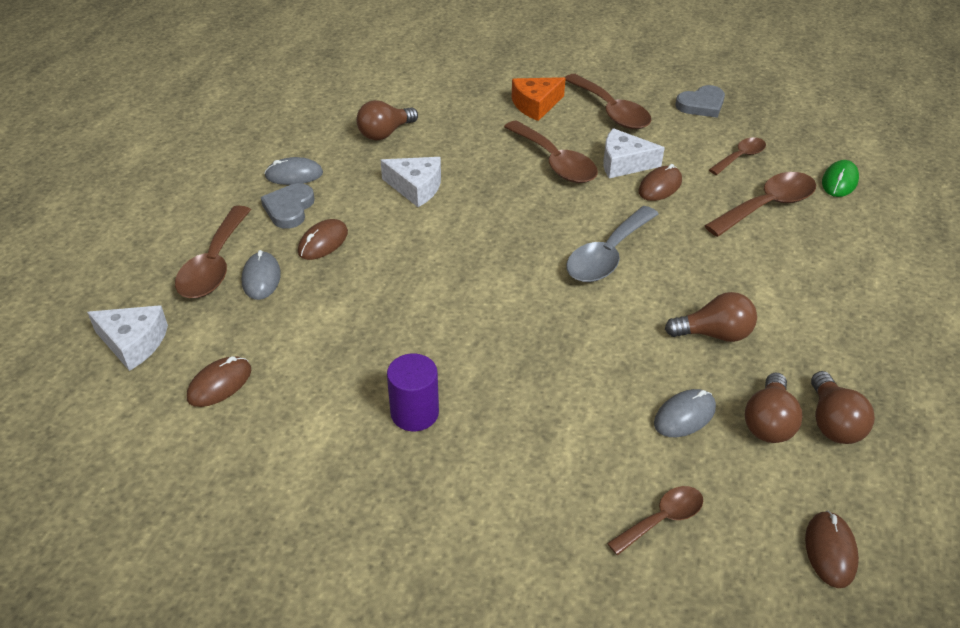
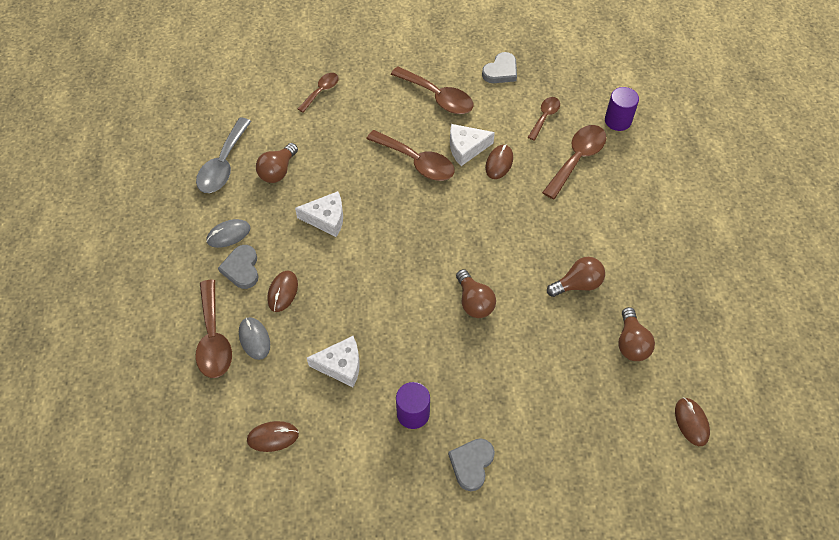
camera: 20 degrees left, 15 degrees up
(133, 343) = (193, 425): white cheese -> white cheese (341, 365)
(219, 384) = (273, 437): brown mouse -> brown mouse turned 60 degrees clockwise
(465, 498) = (471, 464): none -> grey heart
(535, 105) = (379, 107): orange cheese -> none
(607, 255) = (486, 239): grey spoon -> grey spoon (223, 164)
(662, 519) = (592, 436): brown spoon -> brown spoon (321, 91)
(684, 416) = (580, 356): grey mouse -> none
(832, 423) = (668, 330): brown light bulb -> brown light bulb (474, 302)
(839, 181) = (618, 120): green mouse -> purple cylinder

